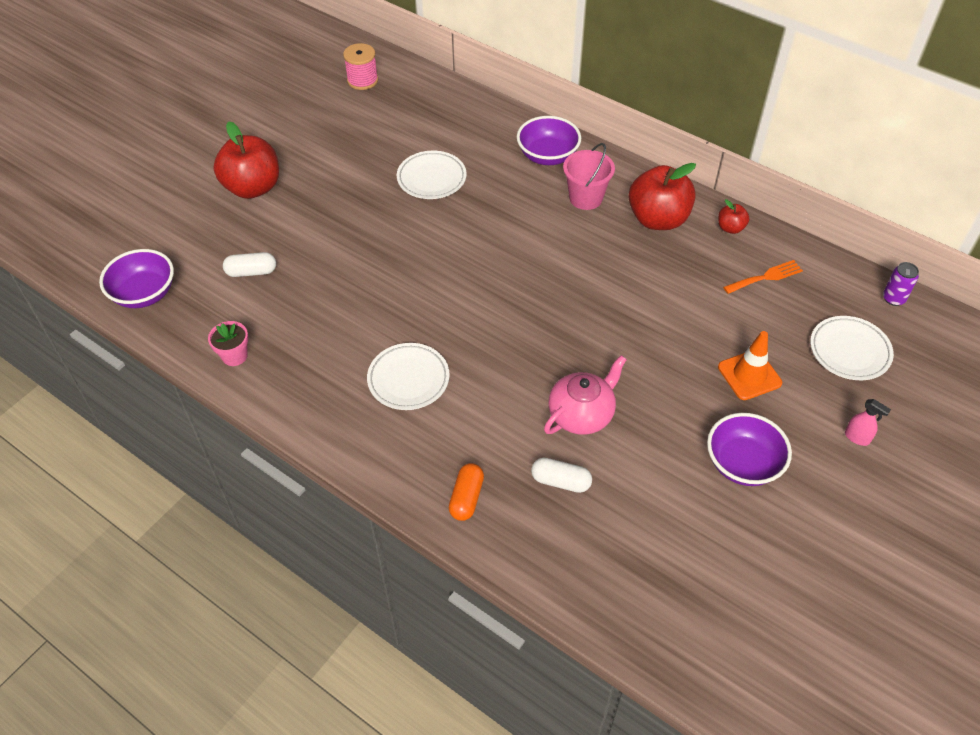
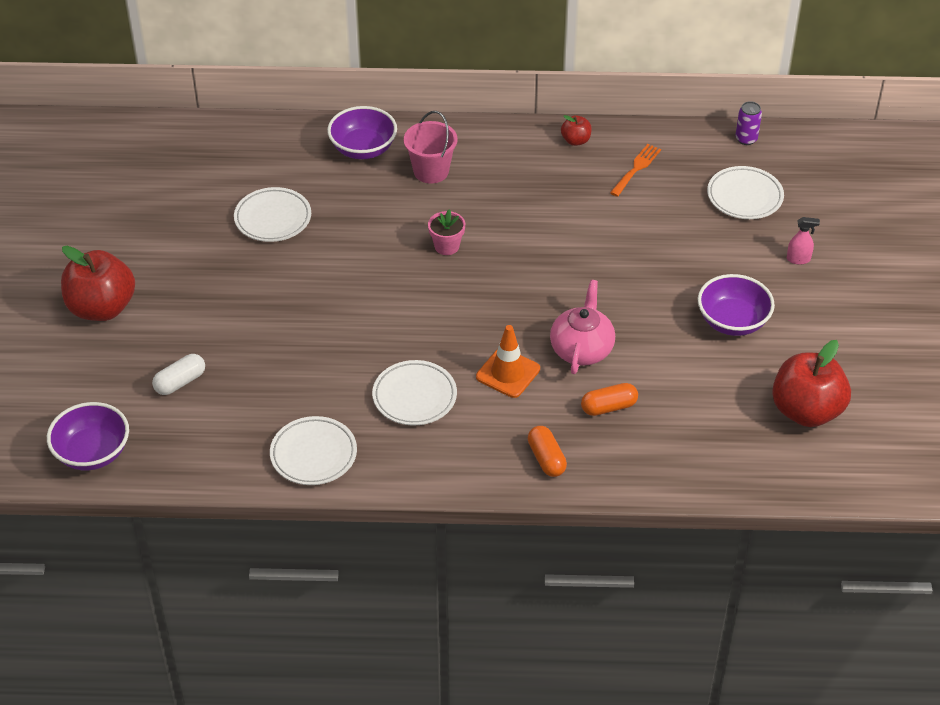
camera: 35 degrees left, 5 degrees down
(234, 356) = (238, 458): pink flower pot -> pink flower pot (446, 246)
(290, 384) = (313, 454): none -> white plate
(362, 80) = (112, 156): pink spool -> none
(560, 481) = (608, 407): white capsule -> orange capsule
(658, 219) = (509, 161): red apple -> red apple (806, 411)
(749, 375) = (685, 253): orange traffic cone -> orange traffic cone (508, 373)

